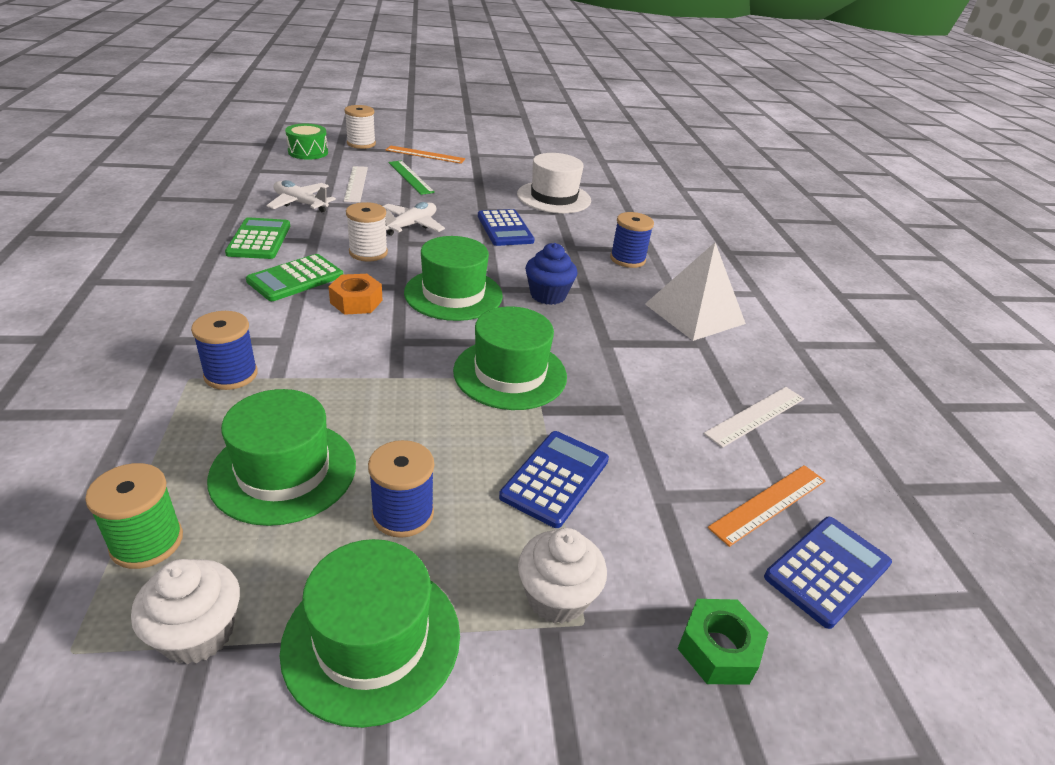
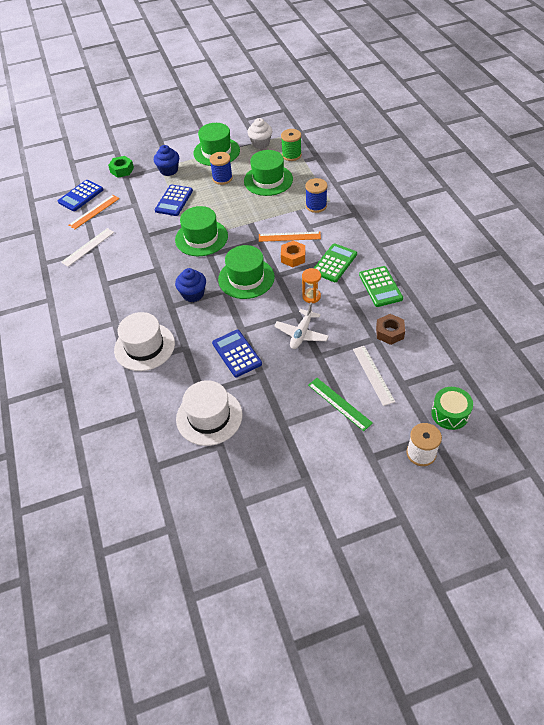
camera: 175 degrees right, 15 degrees up
(300, 203) = (389, 332): white plane -> brown nut
(368, 252) = (311, 296): white spool -> orange hourglass
(425, 155) = (351, 455): orange ruler -> orange ruler (289, 236)
(556, 597) = (169, 170): white cupcake -> blue cupcake
(627, 259) = (144, 346): blue spool -> white hat
(694, 313) = (105, 306): white pyramid -> none

